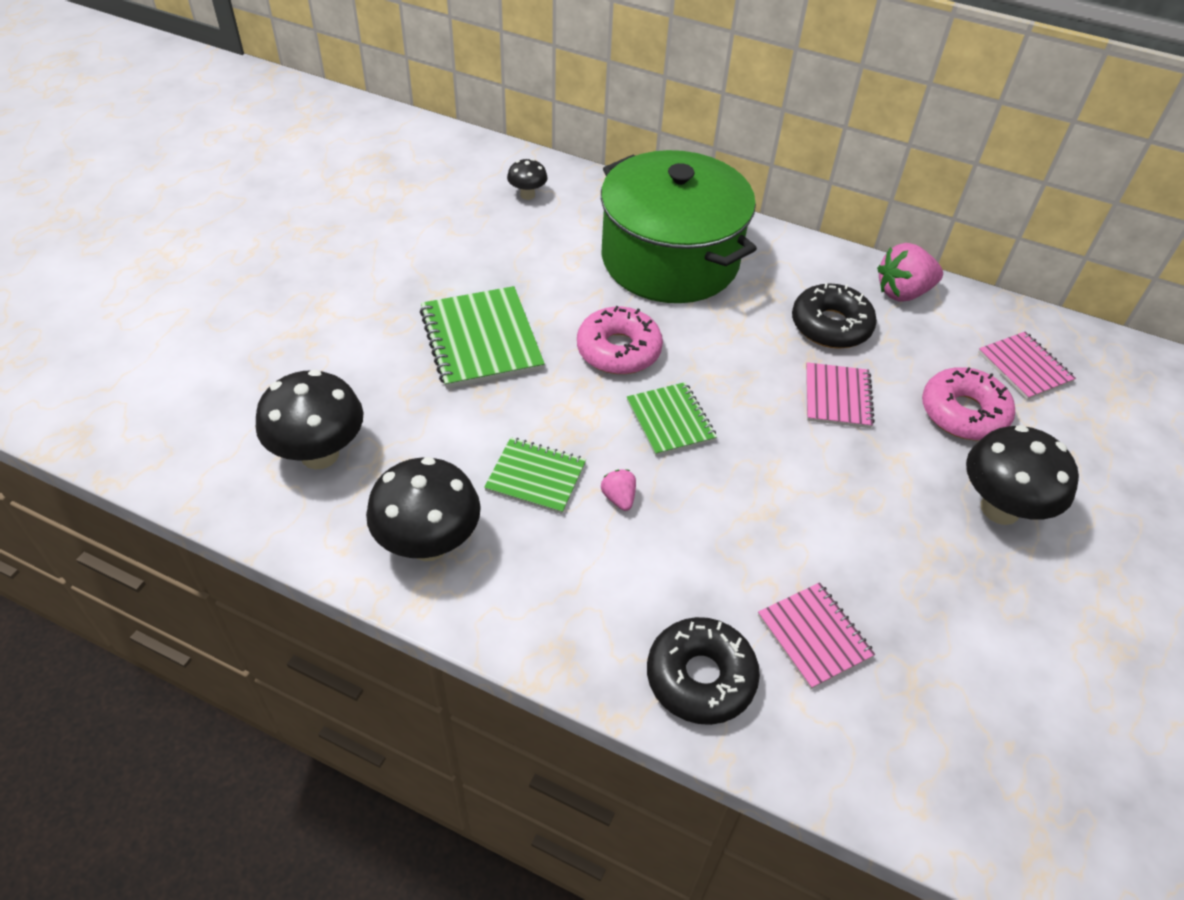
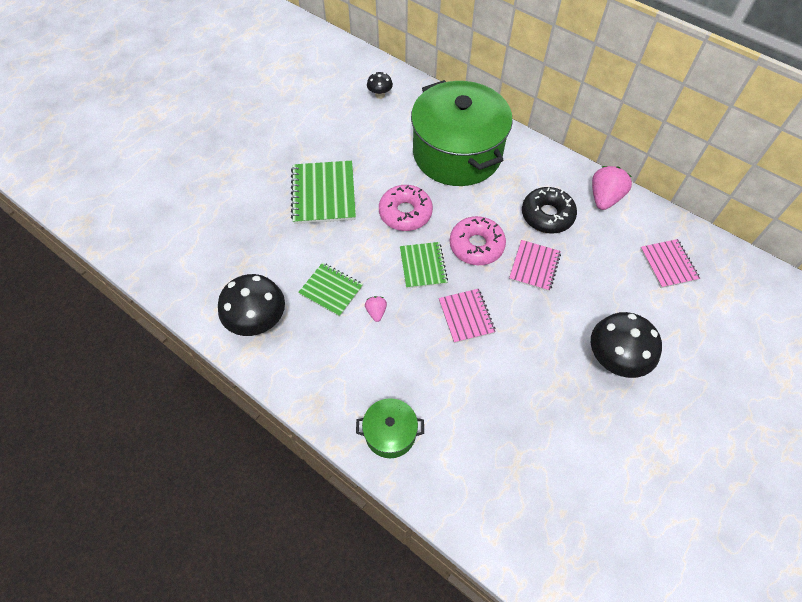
camera: 15 degrees right, 10 degrees up
(320, 454) = (211, 255): black mushroom -> none
(700, 677) = (390, 433): black donut -> green pot
(814, 636) = (466, 421): pink notebook -> pink notebook (466, 316)
(903, 292) = (604, 198): pink strawberry -> pink strawberry turned 120 degrees clockwise
(963, 413) = (614, 290): pink donut -> pink donut (476, 246)

